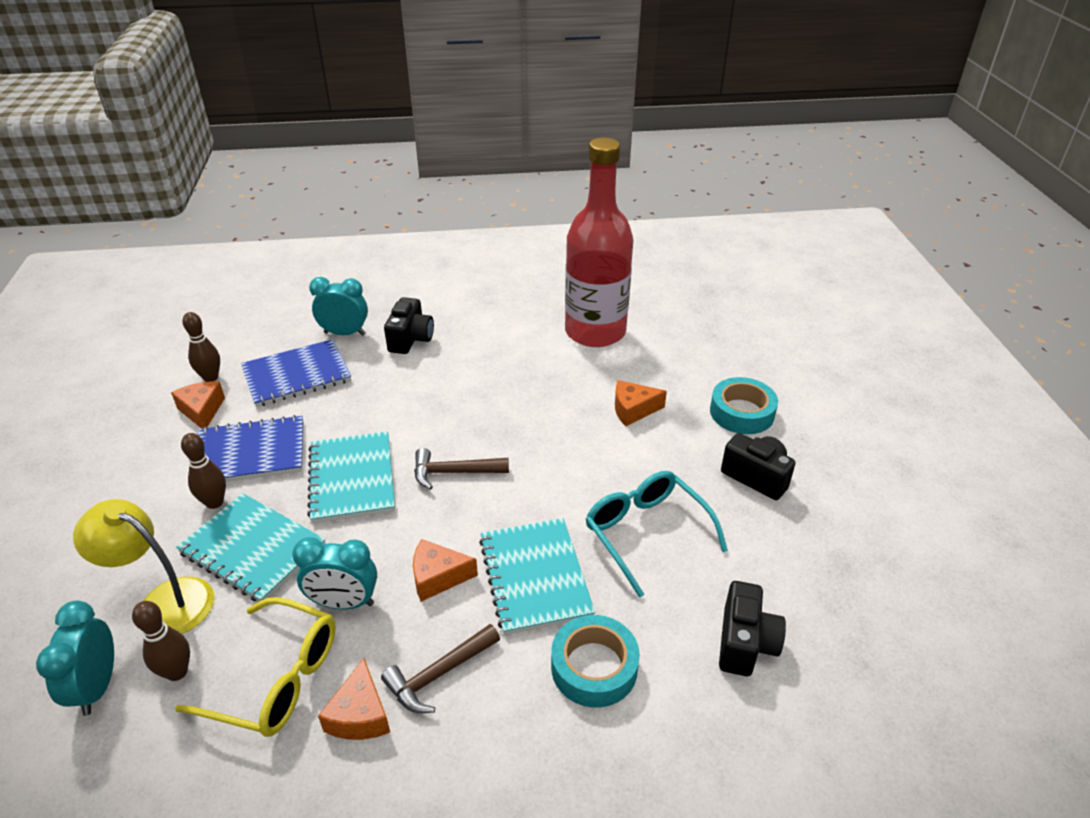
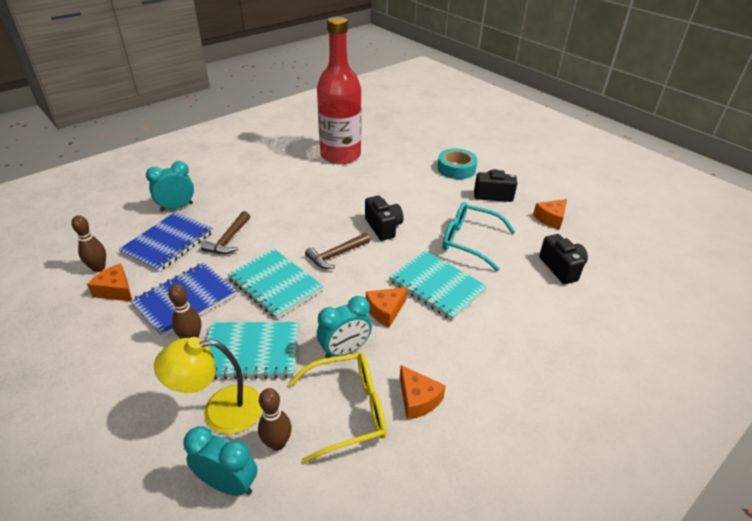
camera: 35 degrees left, 0 degrees up
(97, 686) = (228, 484): turquoise clock -> turquoise clock turned 150 degrees clockwise
(411, 339) = (228, 195): black camera -> black camera (383, 227)
(439, 674) = (438, 356): brown hammer -> brown hammer (228, 240)
(594, 667) = (509, 312): turquoise tape -> none
(633, 410) = (402, 186): orange cheese -> orange cheese (551, 219)

